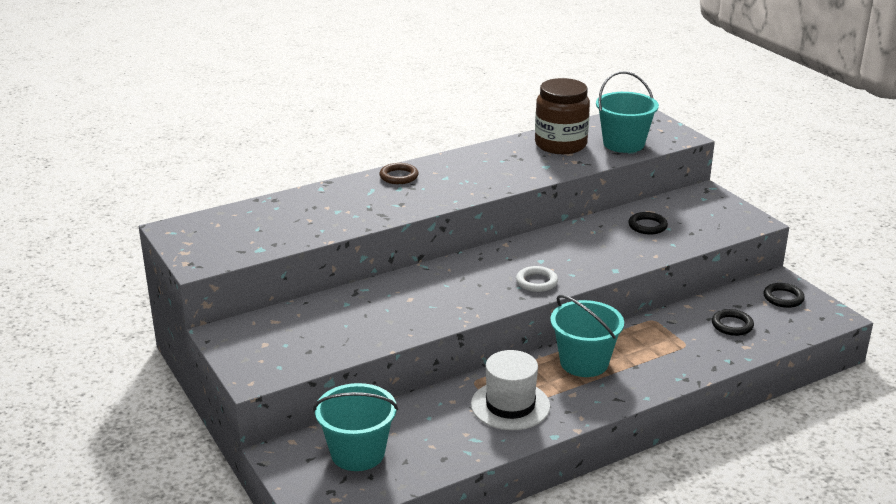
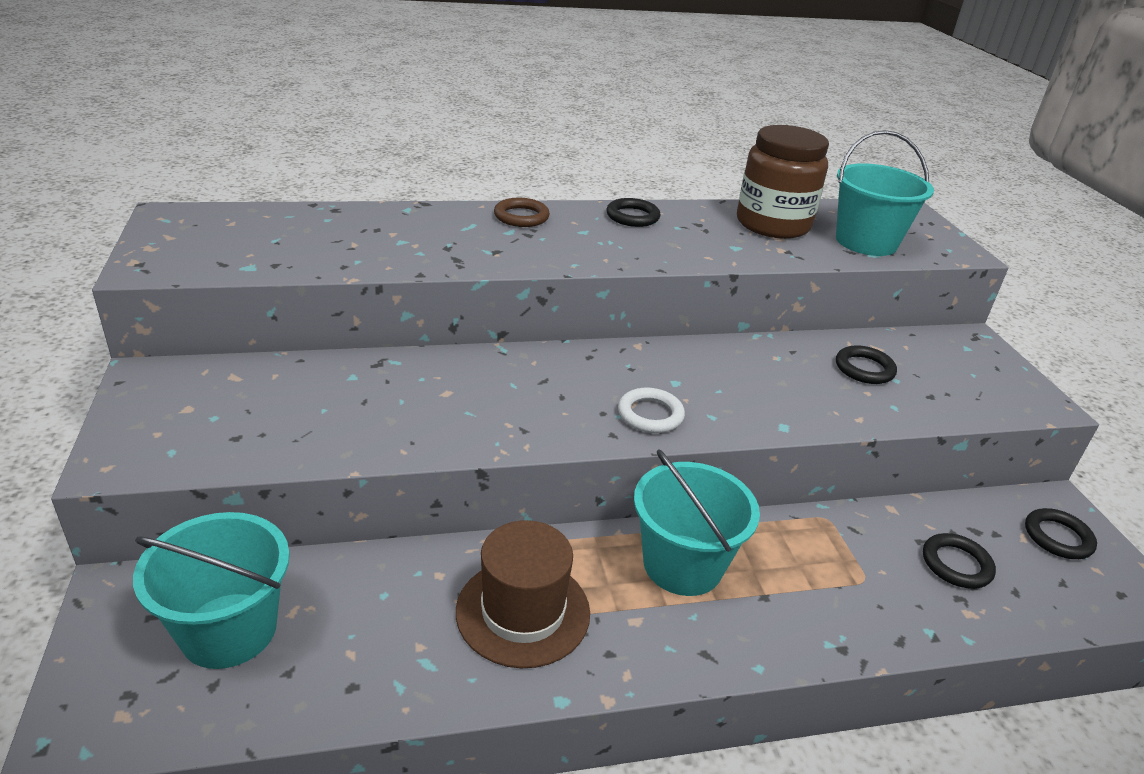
camera: 15 degrees right, 5 degrees up
(469, 160) = (632, 216): none -> black ring
(510, 405) = (523, 611): white hat -> brown hat

